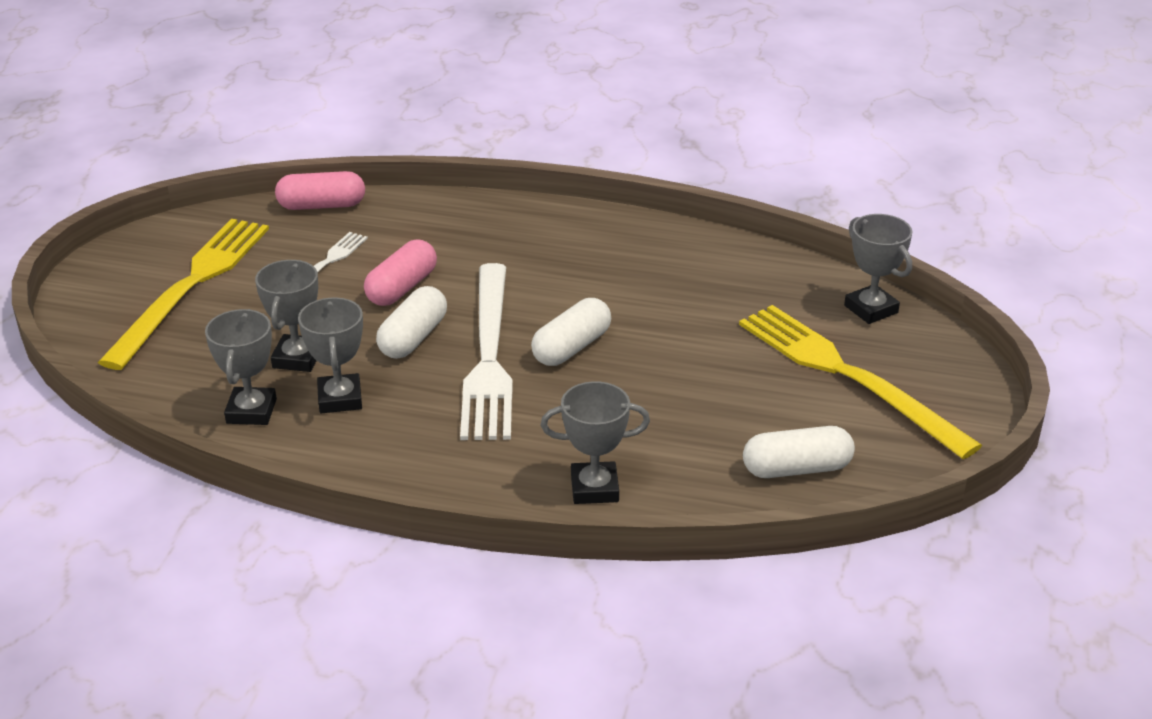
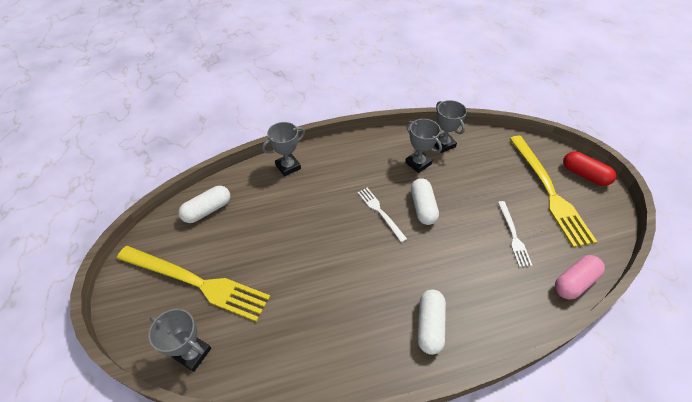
camera: 150 degrees right, 15 degrees up
(101, 283) = (584, 175): none -> red capsule
(297, 358) = (456, 174): grey trophy -> none
(402, 288) = (460, 236): pink capsule -> none
(489, 356) = (380, 212): white fork -> white fork, size x0.50
(571, 347) = (347, 235): white capsule -> white capsule (429, 325)

